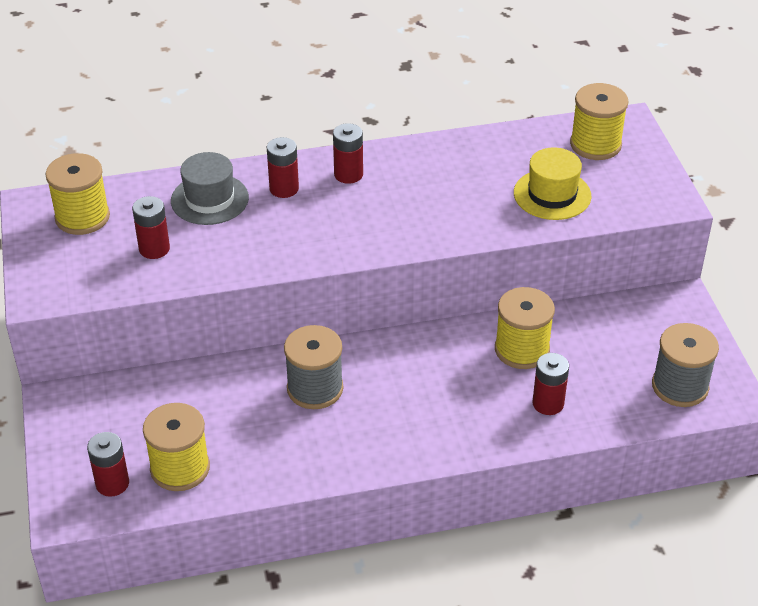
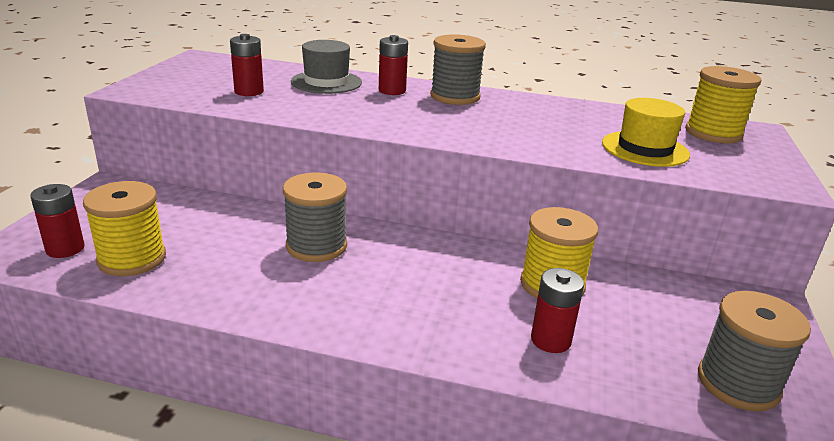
camera: 25 degrees right, 15 degrees down
(82, 217) = (222, 68): yellow spool -> none
(348, 174) = (455, 97): red battery -> grey spool

